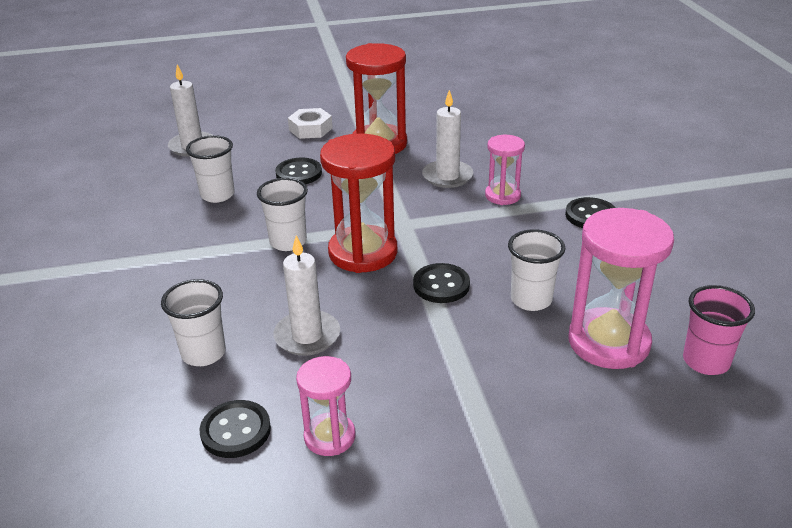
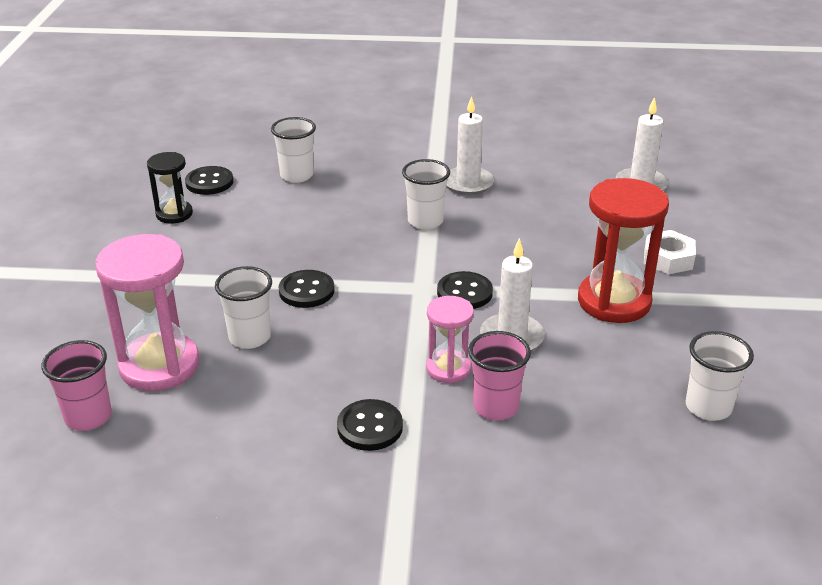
camera: 105 degrees right, 0 degrees up
(217, 195) = (529, 193): white cup -> white cup (708, 407)
(299, 173) = (557, 240): black button -> black button (464, 292)
(307, 336) = (285, 217): white candle -> white candle (468, 183)
(329, 436) = (174, 214): pink hourglass -> black hourglass
(363, 252) = (385, 257): red hourglass -> none
(530, 172) = (495, 407): none -> pink cup

